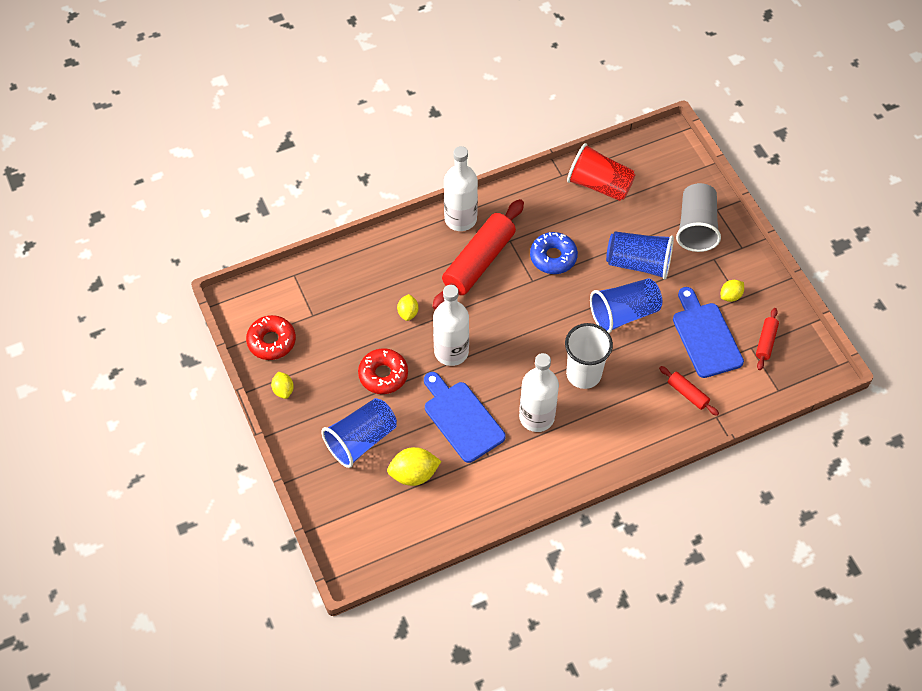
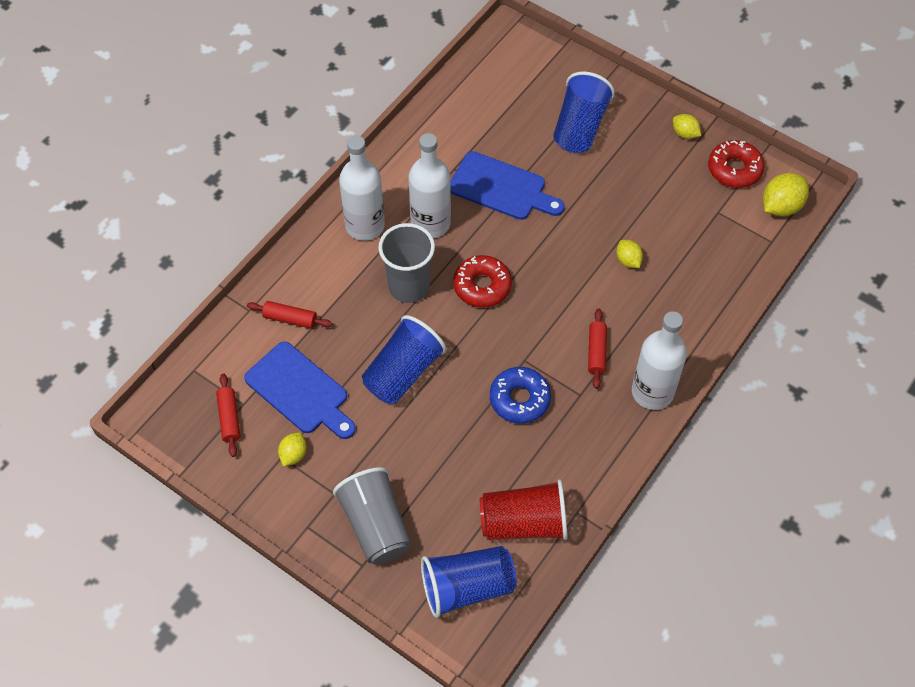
camera: 150 degrees right, 0 degrees up
(383, 375) = (605, 191): red donut -> red donut (482, 286)
(414, 474) = (511, 122): yellow lemon -> yellow lemon (781, 206)
(451, 352) = (556, 244): white bottle -> white bottle (365, 225)
(478, 261) = (596, 352): red rolling pin -> red rolling pin, size x0.47
(583, 374) = (409, 287): white cup -> grey cup
(638, 263) = (419, 441): blue cup -> blue cup (467, 587)

